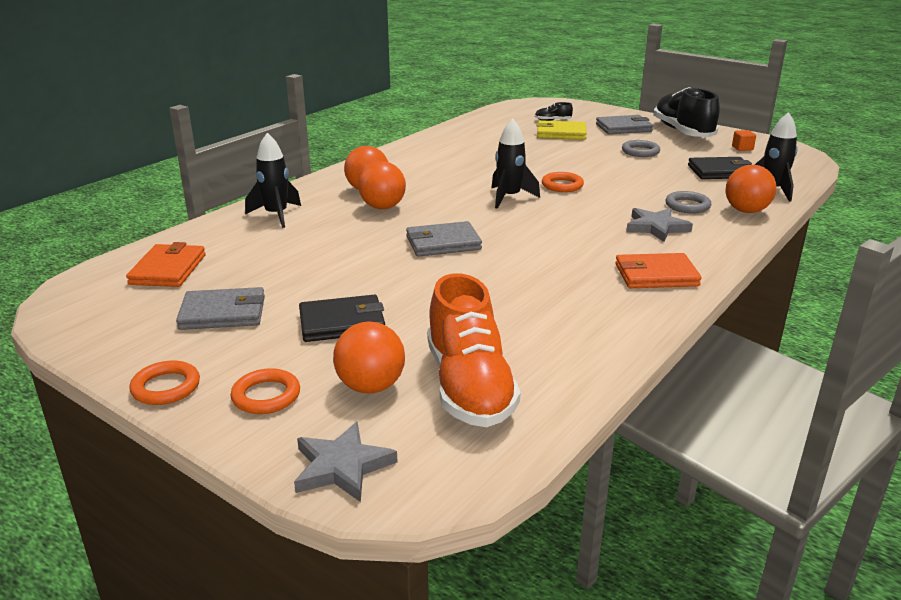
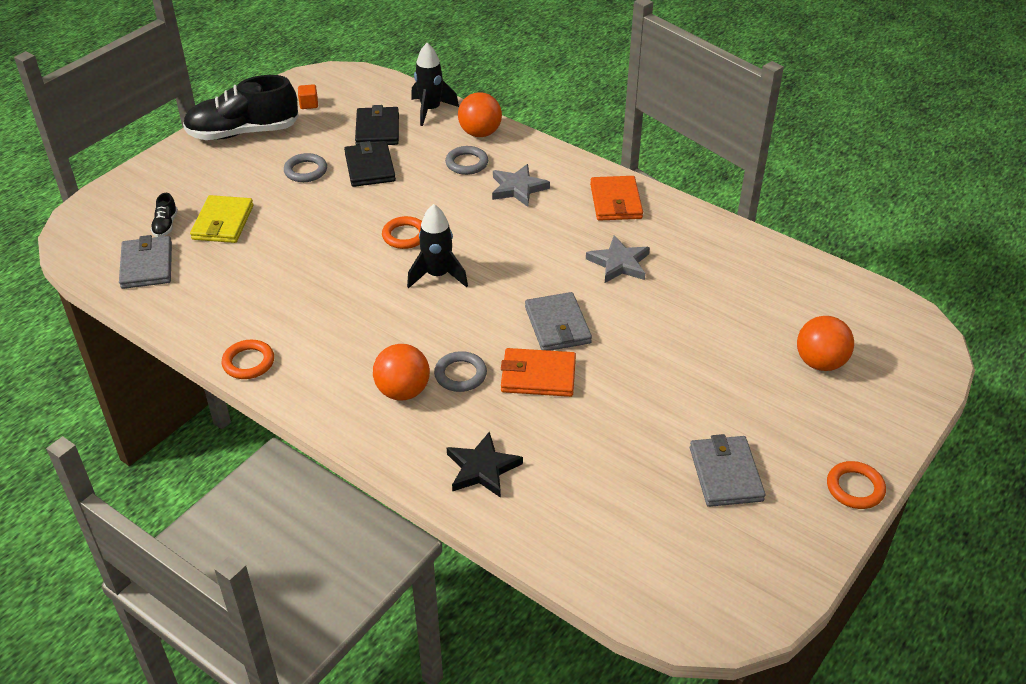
camera: 90 degrees left, 15 degrees up
(168, 269) = (637, 542): orange wallet -> orange wallet (538, 376)
(266, 396) = (849, 421): orange ring -> orange ring (248, 362)
(276, 215) = (482, 468): black rocket -> black star
(342, 323) = (728, 387): black wallet -> black wallet (370, 167)
(342, 466) = (916, 371): grey star -> grey star (619, 263)
(383, 207) = (460, 375): orange ball -> grey ring
(469, 386) = (806, 311): orange shoe -> none
(623, 128) = (215, 172): grey wallet -> grey wallet (147, 265)

